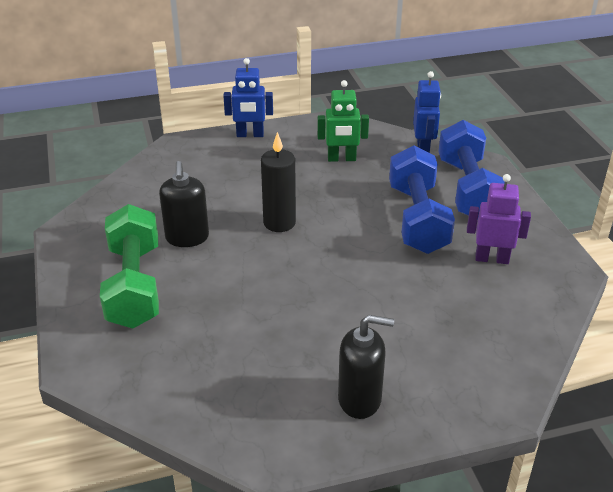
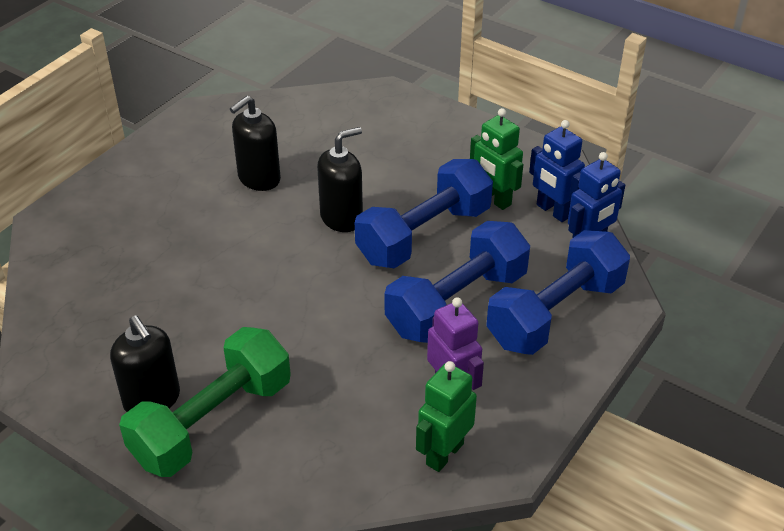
camera: 50 degrees right, 5 degrees up
(134, 285) = (167, 189): green dumbbell -> green dumbbell (212, 422)
(250, 135) = (456, 122): blue robot -> blue robot (553, 211)
(279, 223) = (342, 218): black candle -> black soap dispenser
(340, 200) = (424, 235): none -> blue dumbbell
(542, 289) = (444, 454): none -> green robot

